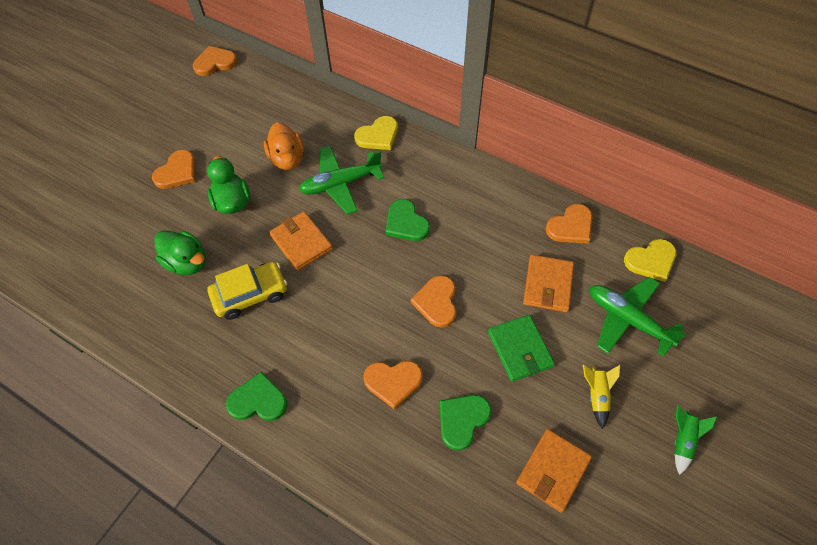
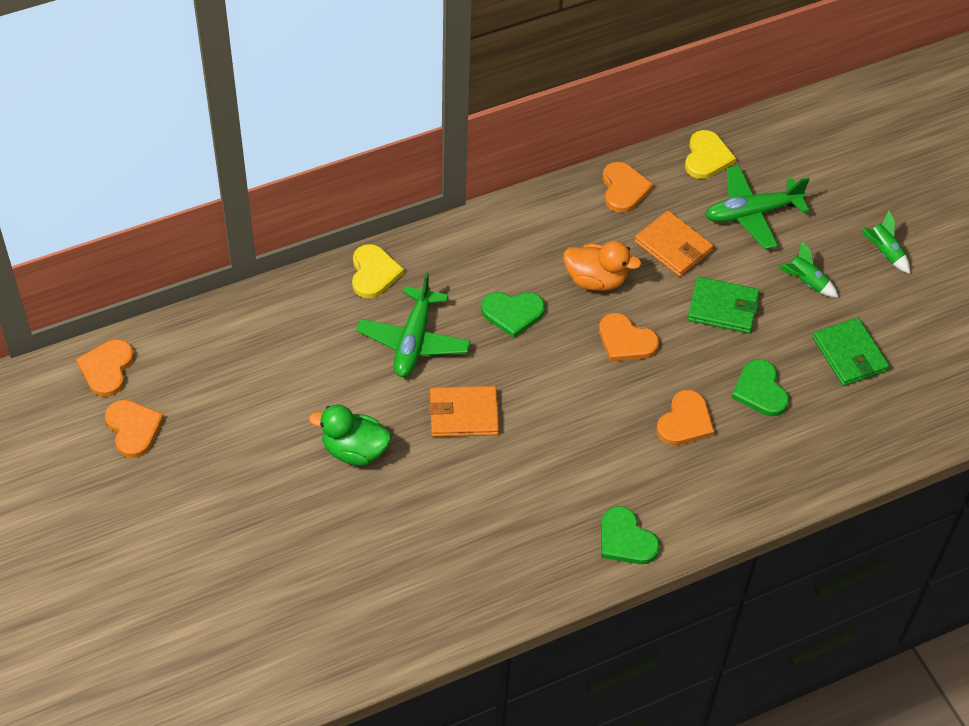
camera: 60 degrees left, 5 degrees down
(177, 172) = (262, 484): orange heart -> orange heart (133, 429)
(187, 262) = (406, 529): green duck -> none
(250, 295) = (495, 490): yellow car -> none
(258, 400) = (626, 539): green heart -> green heart turned 75 degrees counterclockwise
(287, 159) = (335, 371): orange duck -> orange duck (596, 280)
(553, 471) = (849, 354): orange wallet -> green wallet
(597, 395) = (806, 282): yellow rocket -> green rocket

